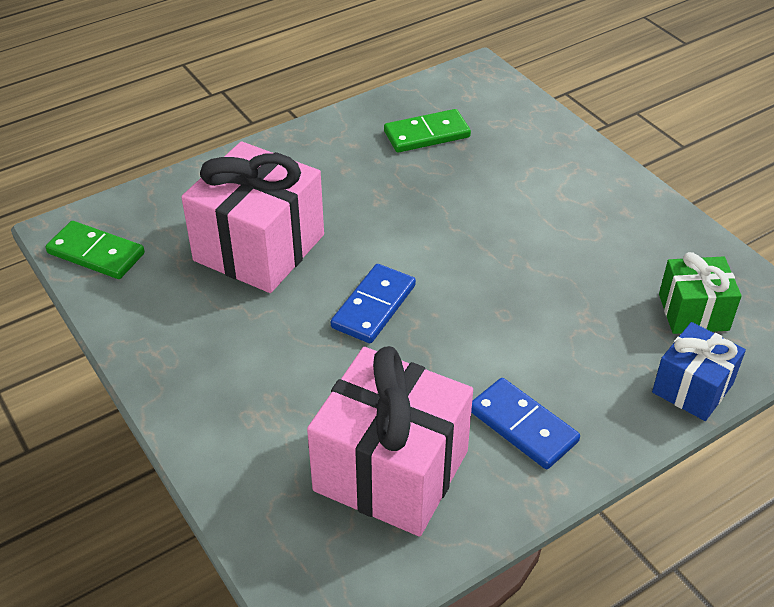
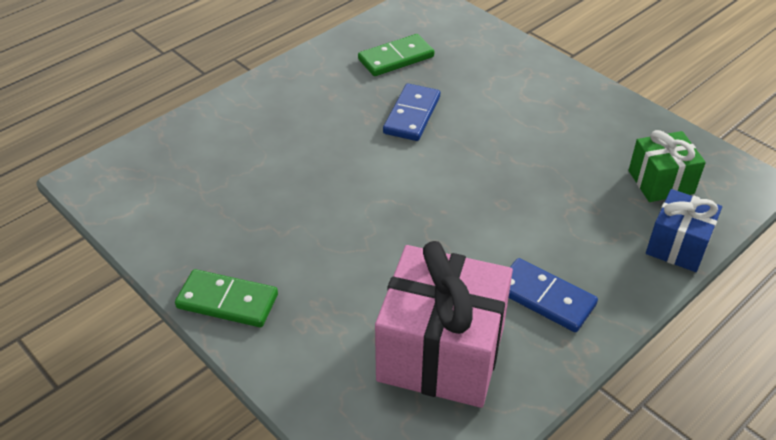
camera: 10 degrees left, 0 degrees up
(96, 253) = (123, 195): green domino -> green domino (227, 301)
(259, 247) = (272, 172): pink gift -> none
(374, 306) = (388, 211): blue domino -> blue domino (412, 115)

